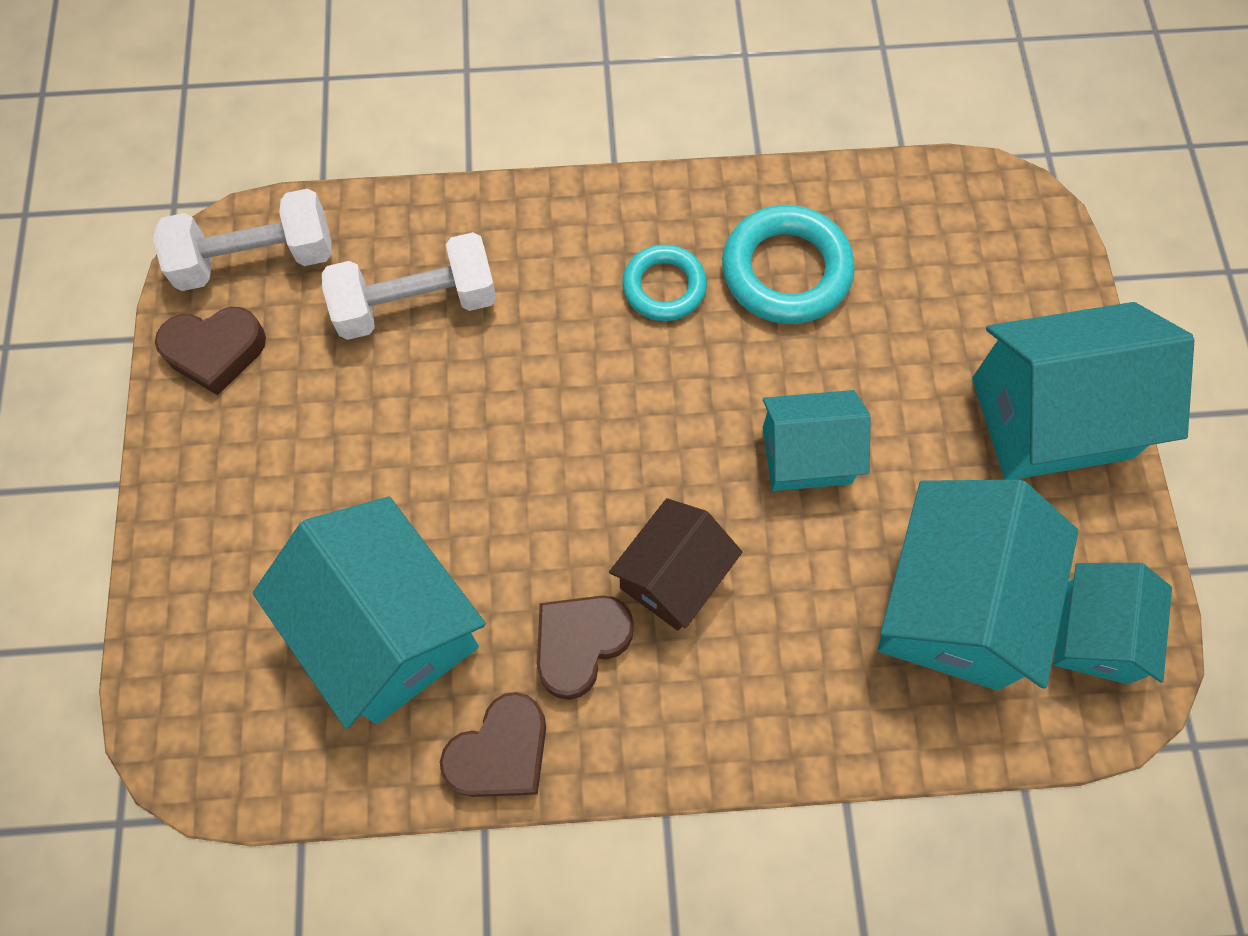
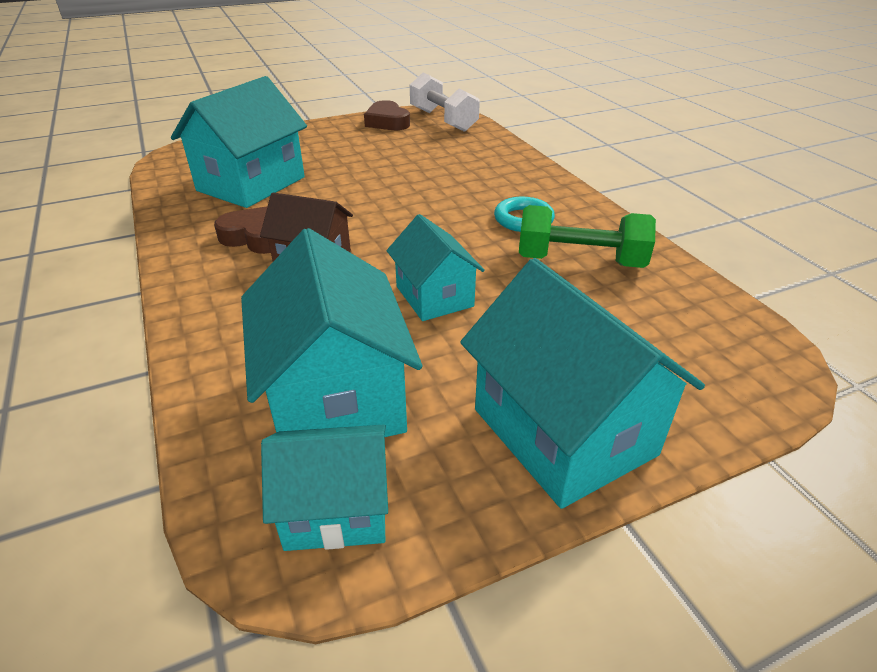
camera: 70 degrees right, 30 degrees down
(416, 304) = (448, 156): white dumbbell -> none
(500, 752) = (181, 226): brown heart -> none
(786, 271) = (580, 261): turquoise ring -> green dumbbell
(953, 604) = (335, 397): turquoise house -> turquoise house turned 75 degrees clockwise

